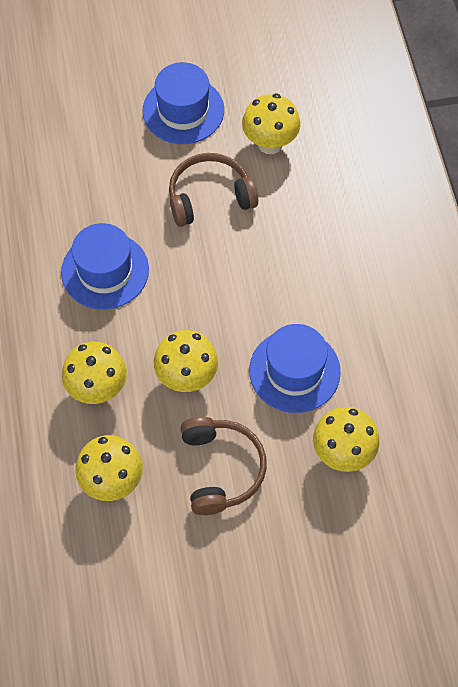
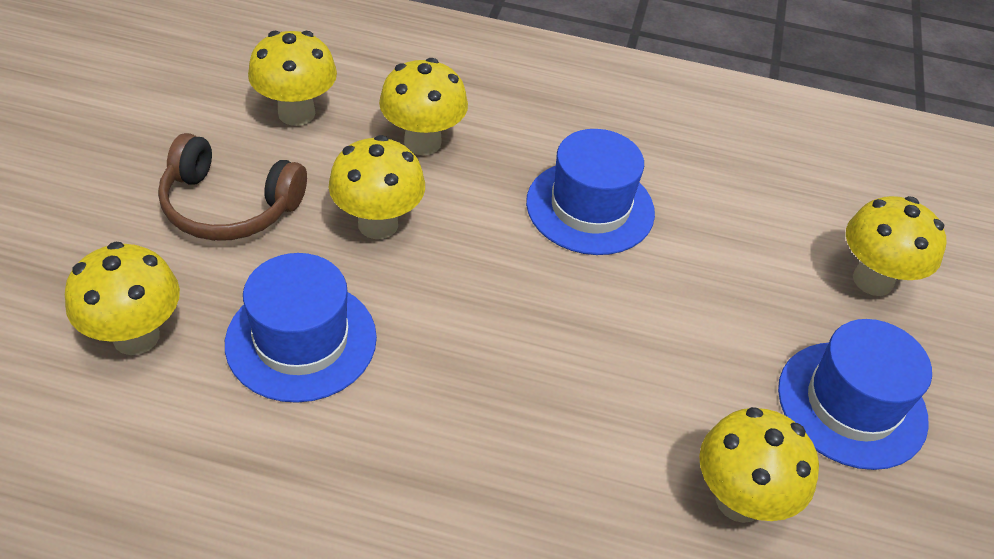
camera: 110 degrees right, 15 degrees down
(85, 116) = (872, 280): none -> yellow mushroom
(209, 197) = (662, 368): brown headphones -> none

